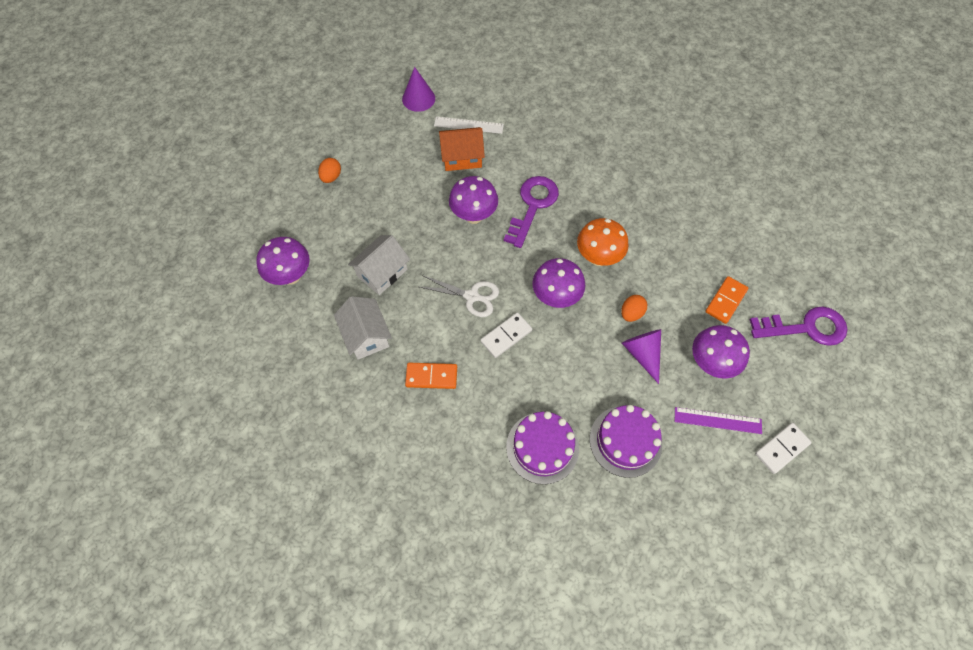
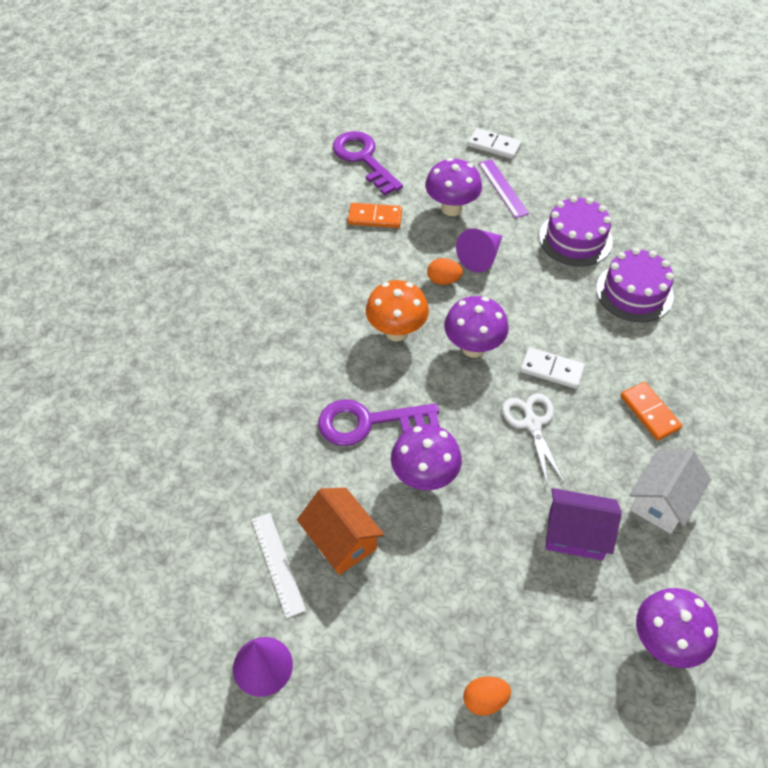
camera: 120 degrees left, 10 degrees down
(382, 273) = (576, 534): white house -> purple house

